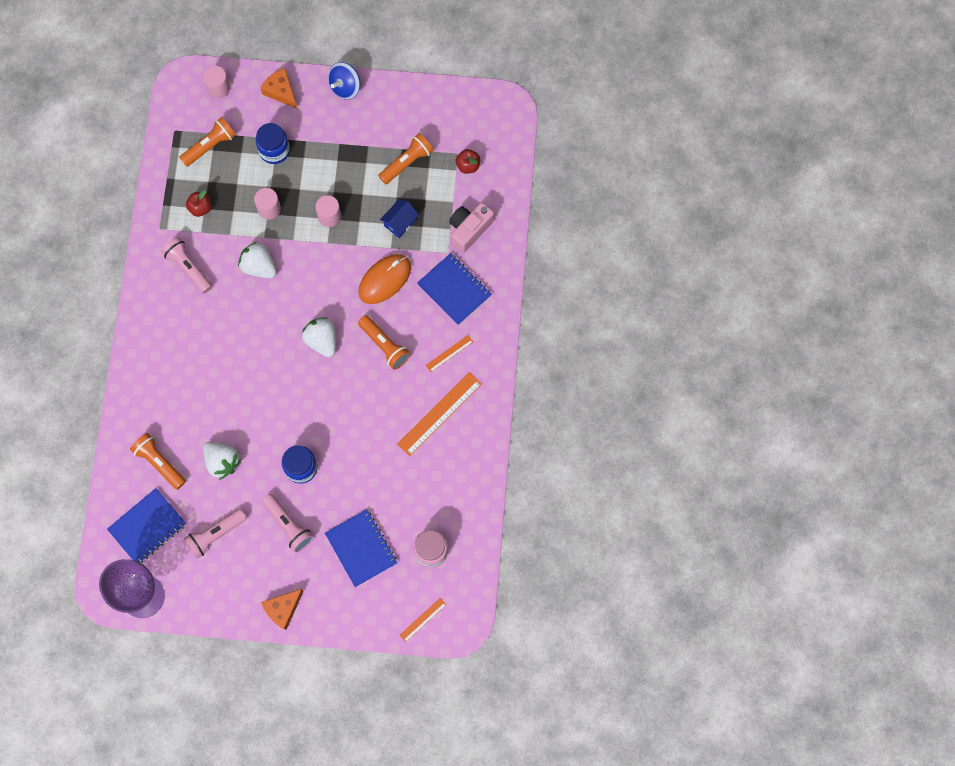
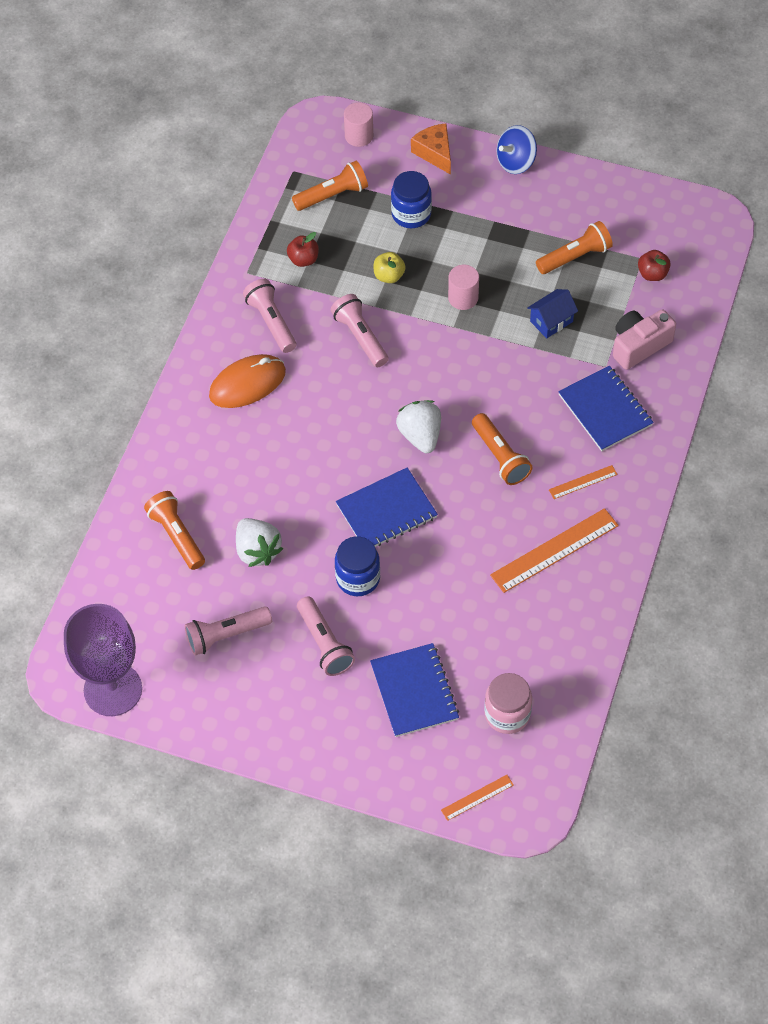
camera: 15 degrees right, 15 degrees down
(147, 527) = (141, 608): blue notebook -> blue notebook (386, 511)
(259, 266) = (360, 337): white strawberry -> pink flashlight
(269, 209) = (389, 276): pink cylinder -> yellow apple
(283, 609) = (292, 744): orange cheese -> none
(384, 279) = (517, 381): orange mouse -> orange mouse (247, 383)

